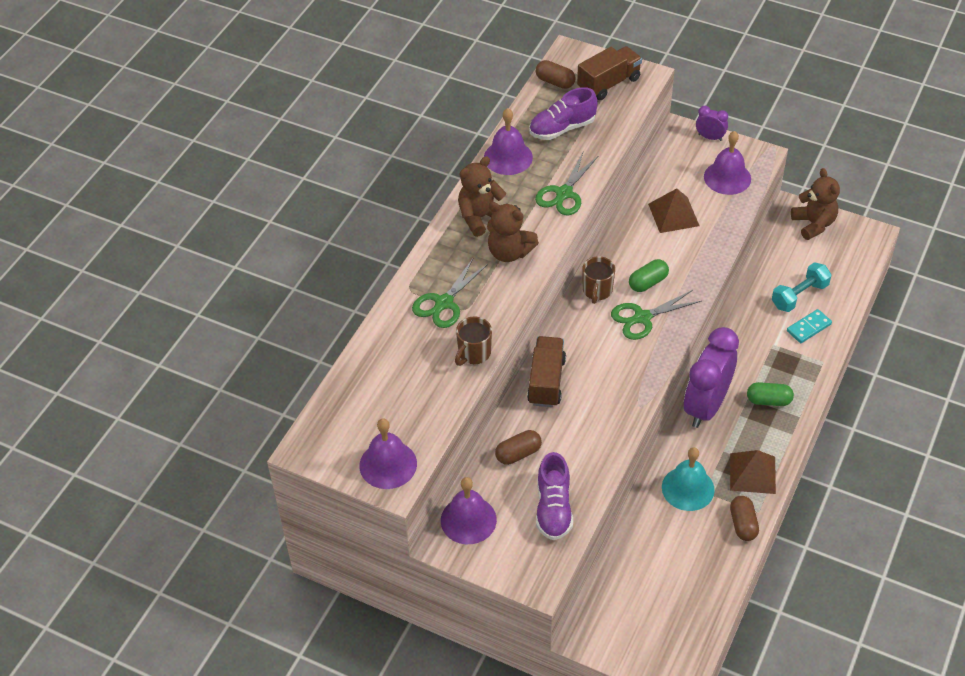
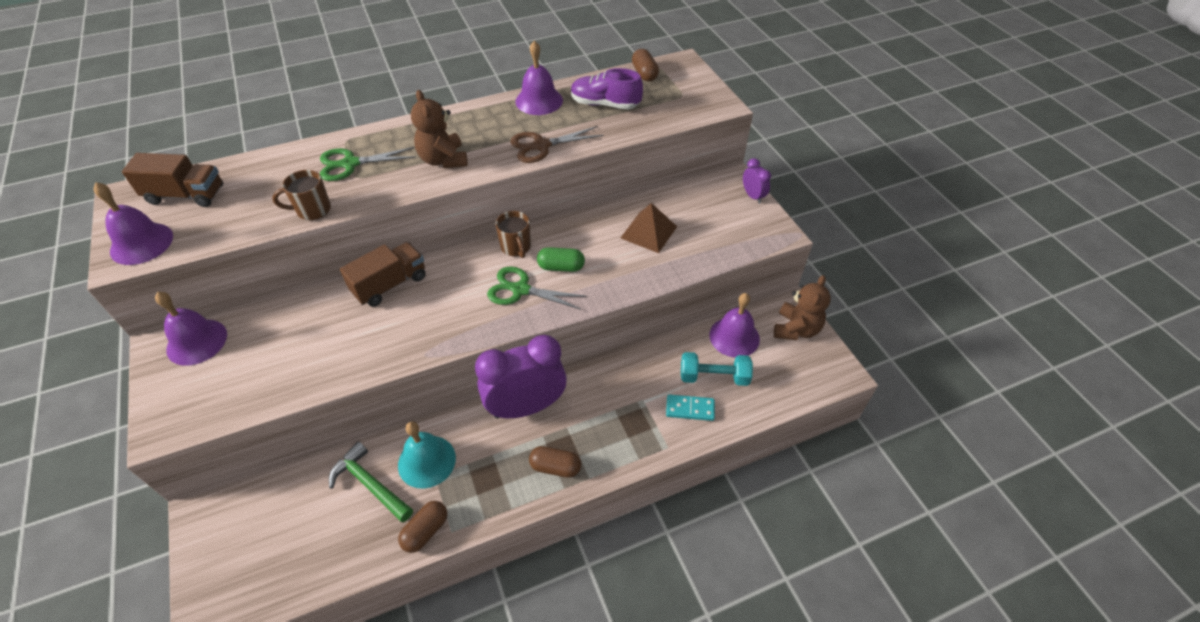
camera: 40 degrees right, 0 degrees up
(480, 217) = (461, 126): brown teddy bear -> none
(518, 454) = (296, 321): brown capsule -> brown capsule (555, 467)
(553, 509) = (254, 382): purple shoe -> none
(564, 193) = (541, 146): green scissors -> brown scissors
(597, 291) = (516, 247): brown mug -> brown mug turned 75 degrees counterclockwise
(608, 84) = (683, 95): brown truck -> brown truck (186, 195)
(671, 530) = (370, 484): none -> green hammer
(727, 177) = (729, 232): purple bell -> purple bell (734, 337)
(752, 473) = (489, 493): brown pyramid -> none
(768, 400) = (580, 443): green capsule -> none

